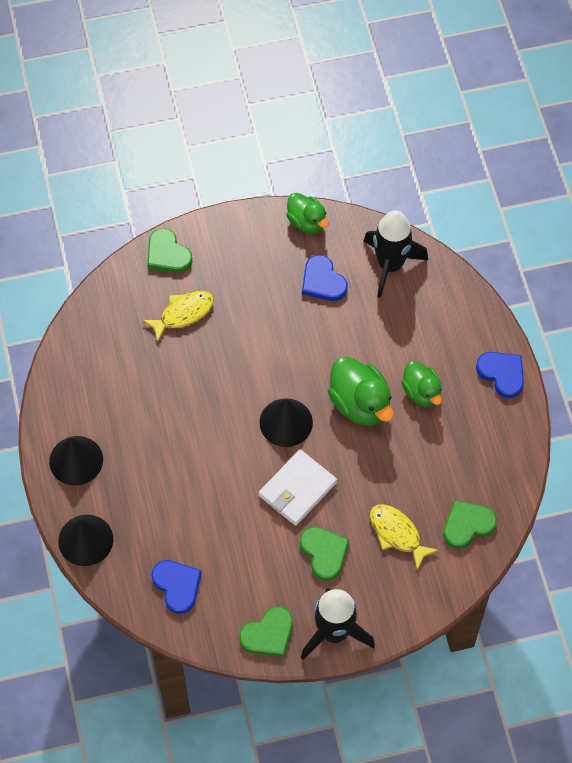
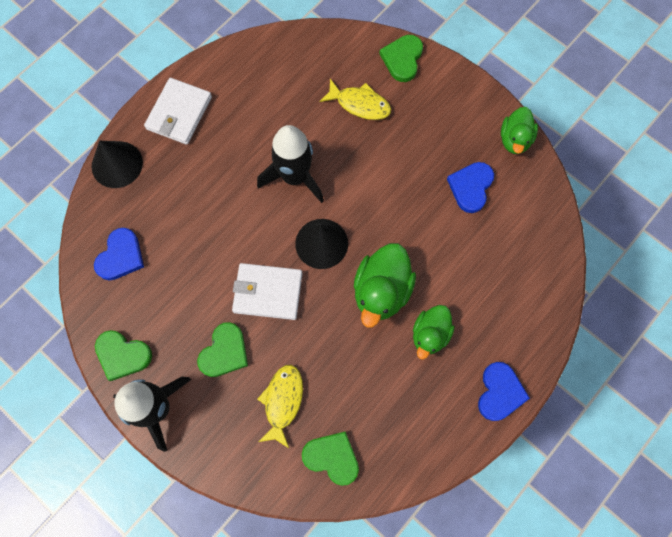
camera: 55 degrees right, 10 degrees up
(76, 460) = (179, 113): black cone -> white wallet
(390, 265) = (529, 230): black rocket -> black rocket (294, 177)

